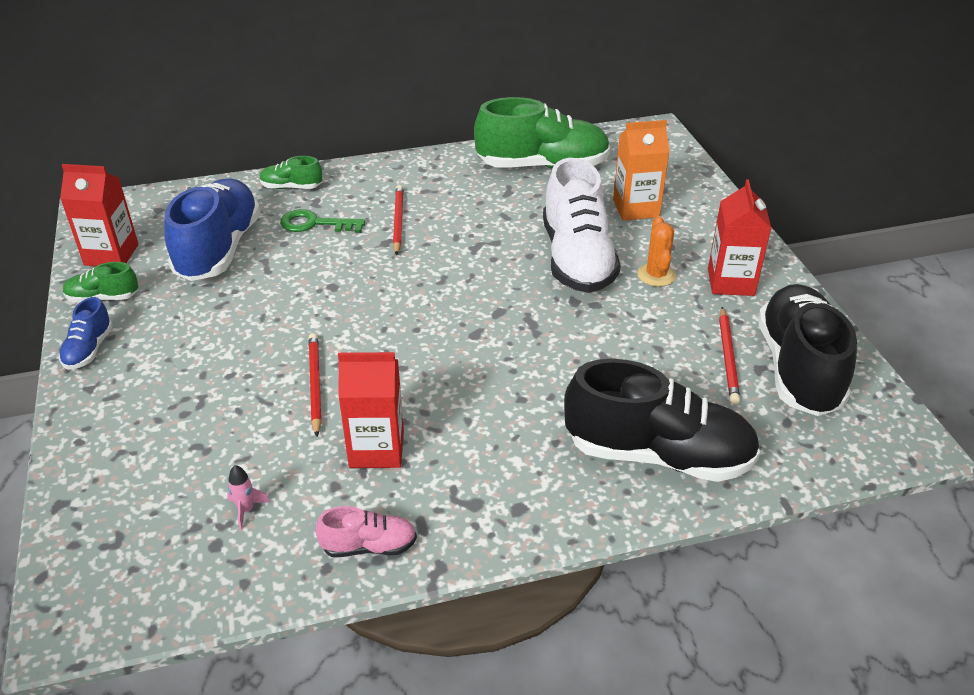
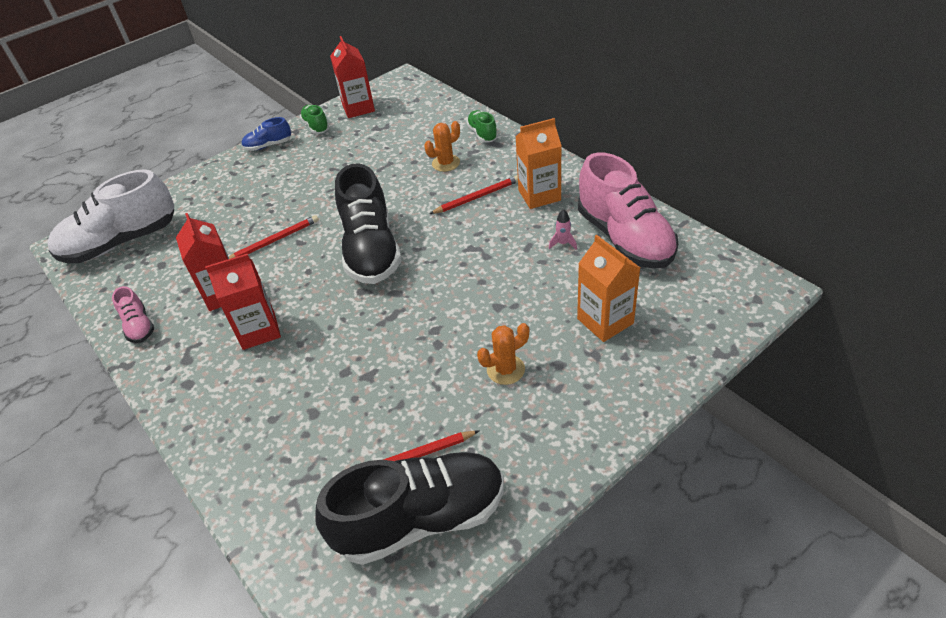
camera: 70 degrees right, 5 degrees up
(219, 249) = (389, 140): blue shoe -> none
(246, 510) = (157, 264): pink rocket -> pink rocket (563, 243)
(315, 224) = (446, 163): green key -> orange cactus
(436, 187) = (539, 195): none -> orange carton
(542, 166) = (624, 238): green shoe -> pink shoe
(577, 259) = (495, 310): white shoe -> white shoe (121, 242)
(658, 455) = (265, 445): black shoe -> black shoe (371, 250)
(731, 282) = (530, 428): red carton -> red carton (259, 330)

